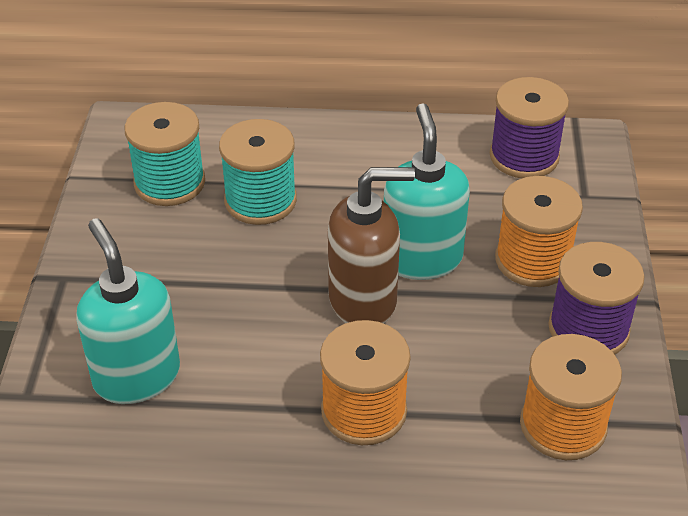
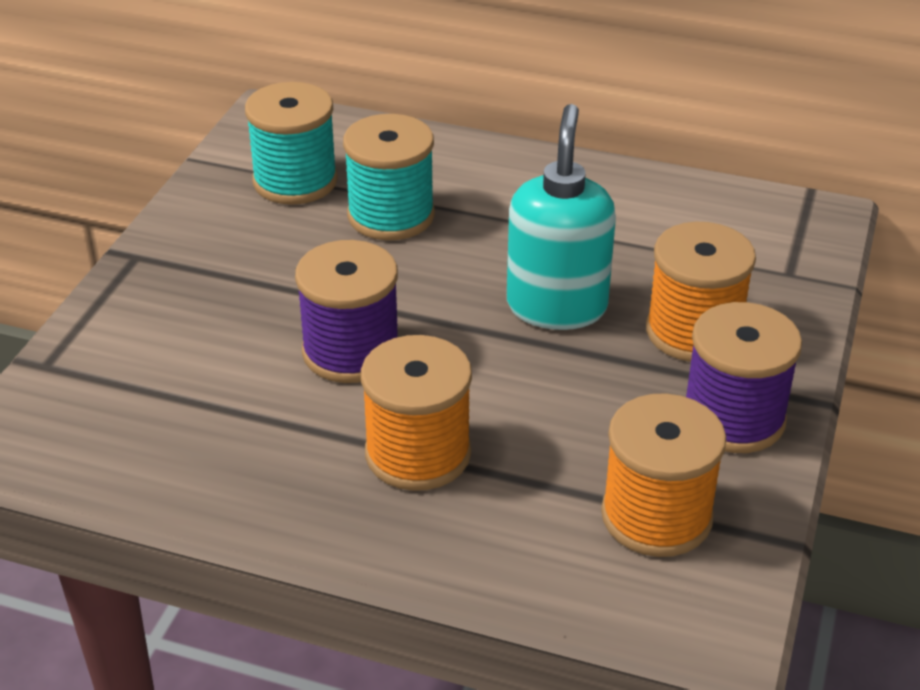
camera: 15 degrees right, 5 degrees down
(136, 376) = (173, 368): turquoise soap dispenser -> none
(363, 301) = (467, 338): brown soap dispenser -> none
(524, 156) = (729, 220): purple spool -> purple spool (351, 351)

